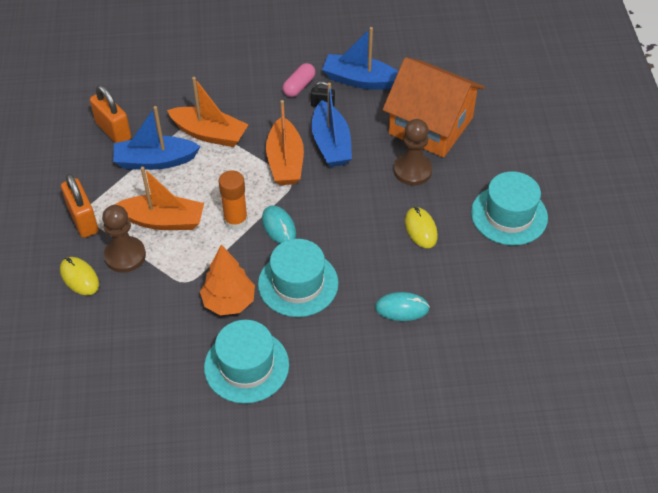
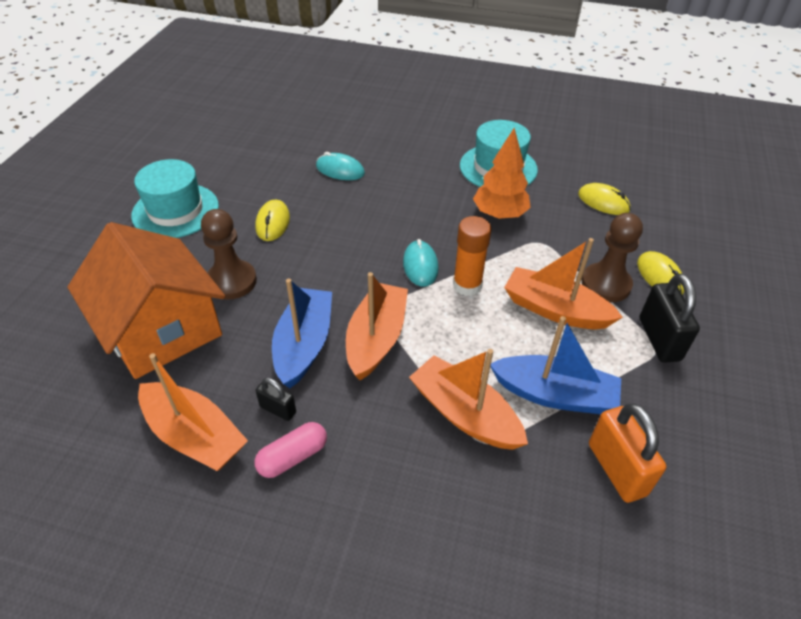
camera: 160 degrees left, 5 degrees down
(83, 220) = (659, 339): orange padlock -> black padlock
(131, 351) = (603, 202): none -> yellow mouse
(298, 283) = (425, 211): turquoise hat -> none
(360, 80) = (194, 436): blue boat -> orange boat

